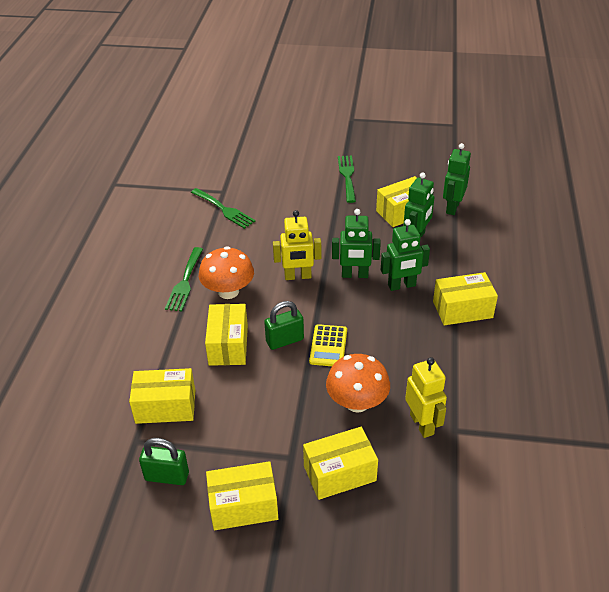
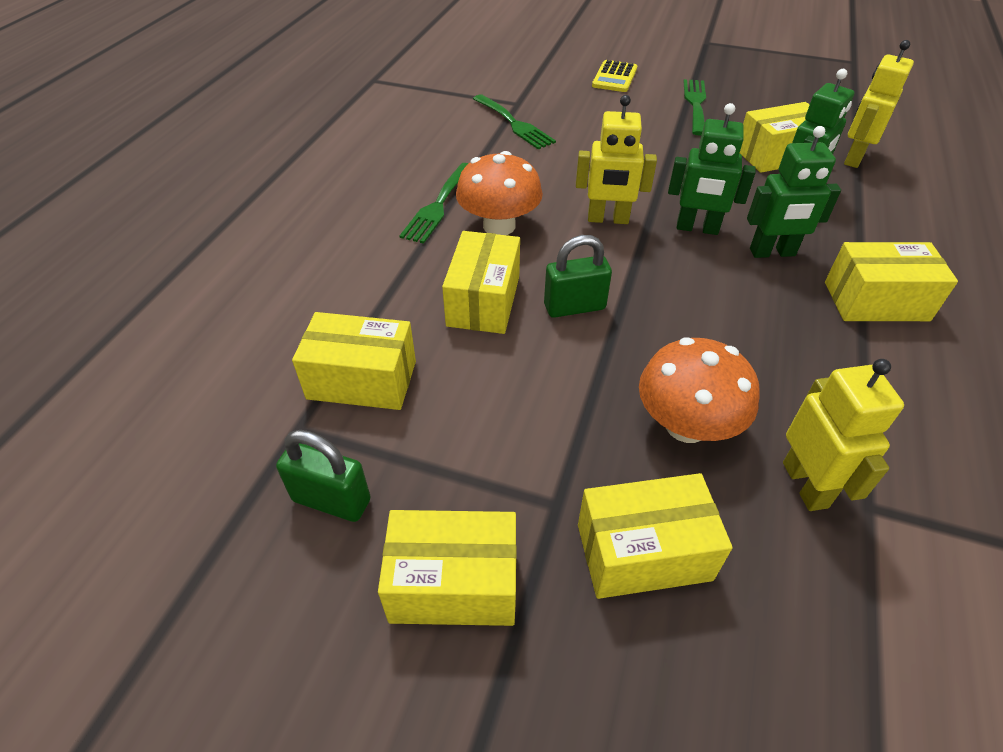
camera: 10 degrees right, 5 degrees up
(328, 346) = (645, 325): yellow calculator -> yellow calculator (614, 77)
(452, 207) = (853, 158): green robot -> yellow robot

